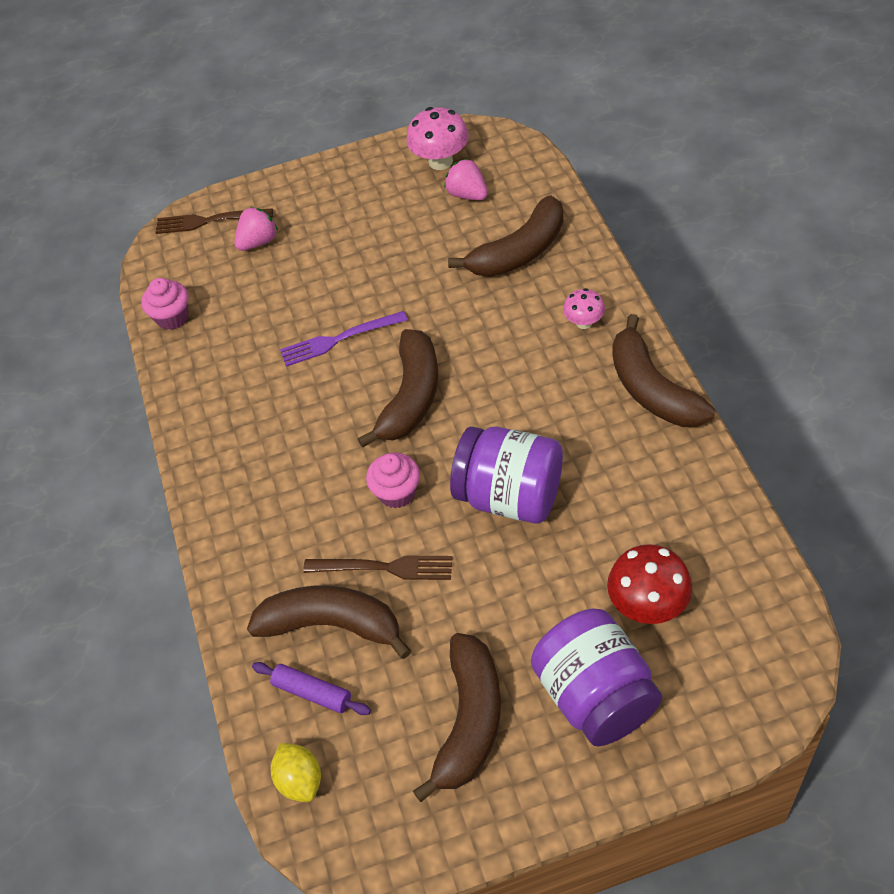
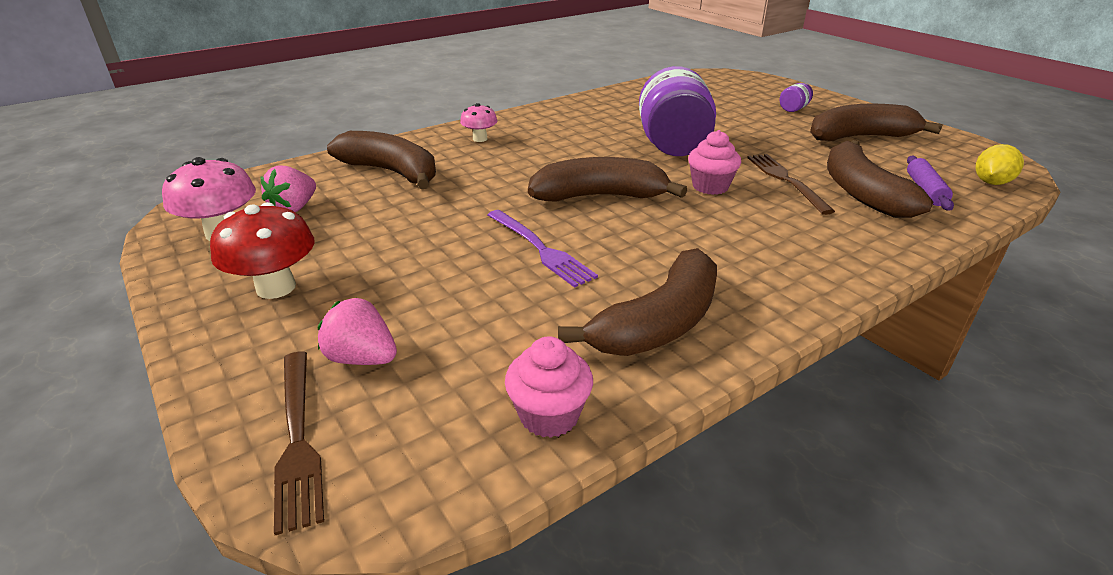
camera: 115 degrees left, 20 degrees down
(595, 695) = (793, 109): purple jar -> purple jar, size x0.40
(648, 605) = (717, 102): red mushroom -> red mushroom (276, 287)
(652, 389) = (541, 113): brown banana -> brown banana (659, 323)

